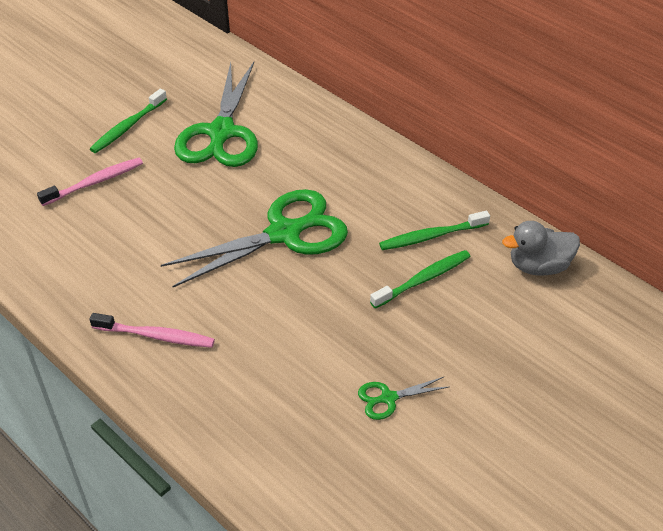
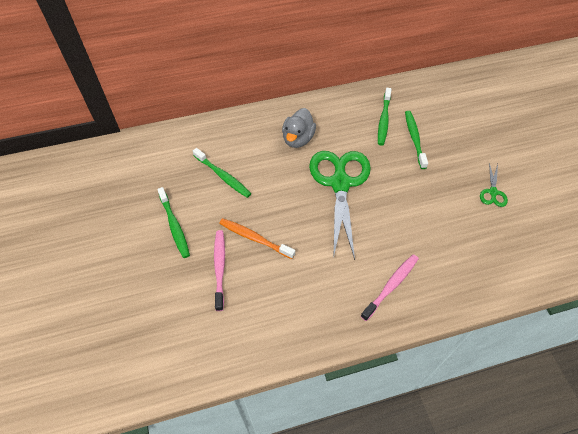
camera: 60 degrees left, 10 degrees up
(151, 193) = (254, 238): none -> orange toothbrush
(221, 132) = (223, 176): green scissors -> green toothbrush
(538, 266) = (430, 90): grey duck -> grey duck (298, 139)

